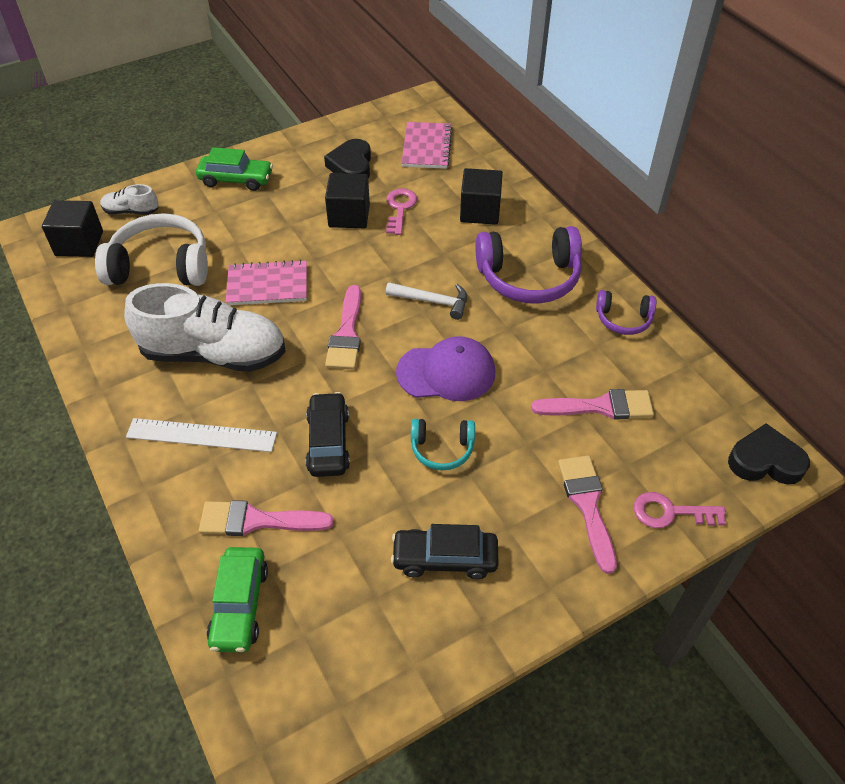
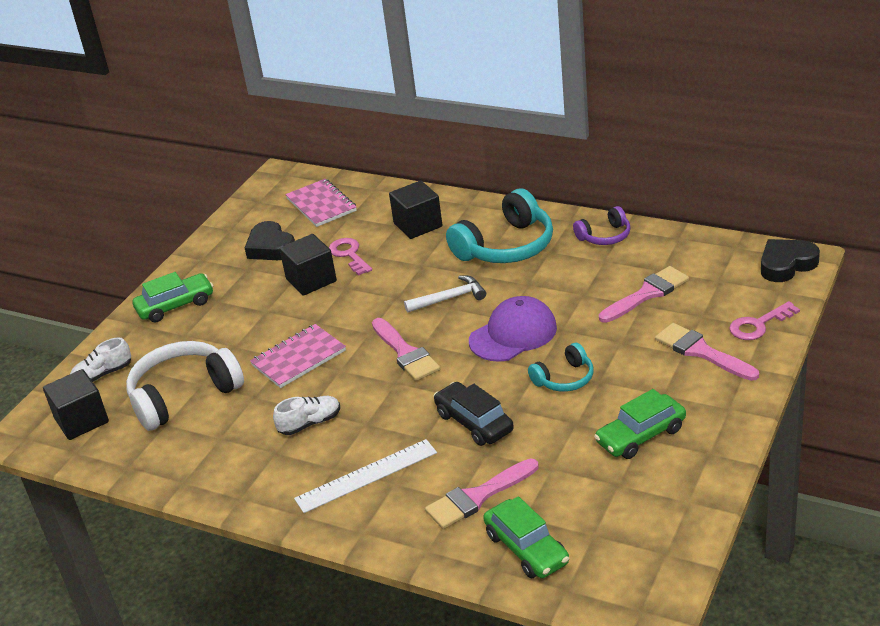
camera: 30 degrees left, 15 degrees down
(214, 354) = (310, 423): white shoe -> white shoe, size x0.45
(445, 558) = (640, 435): black car -> green car
(529, 277) = (506, 246): purple headphones -> turquoise headphones

